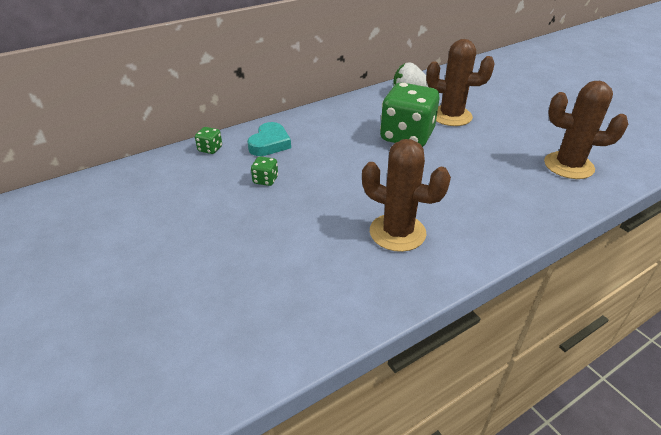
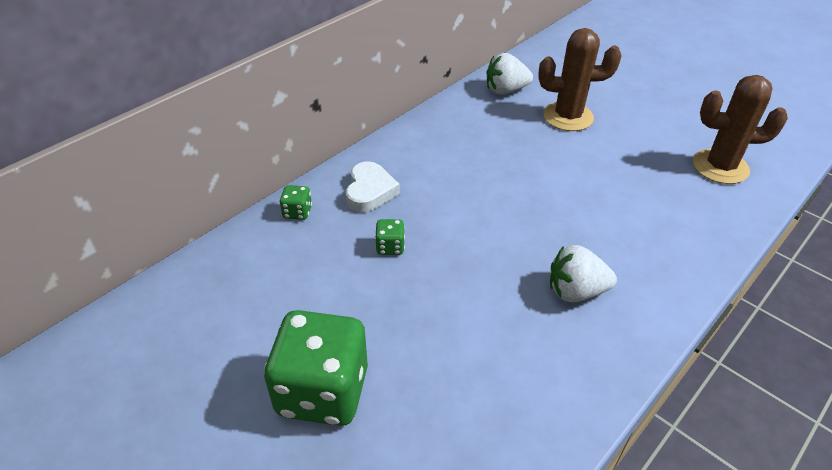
camera: 15 degrees left, 5 degrees up
(269, 143) = (370, 191): turquoise heart -> white heart
(397, 232) = (575, 291): brown cactus -> white strawberry
(407, 136) = (530, 154): green dice -> green dice (322, 391)

